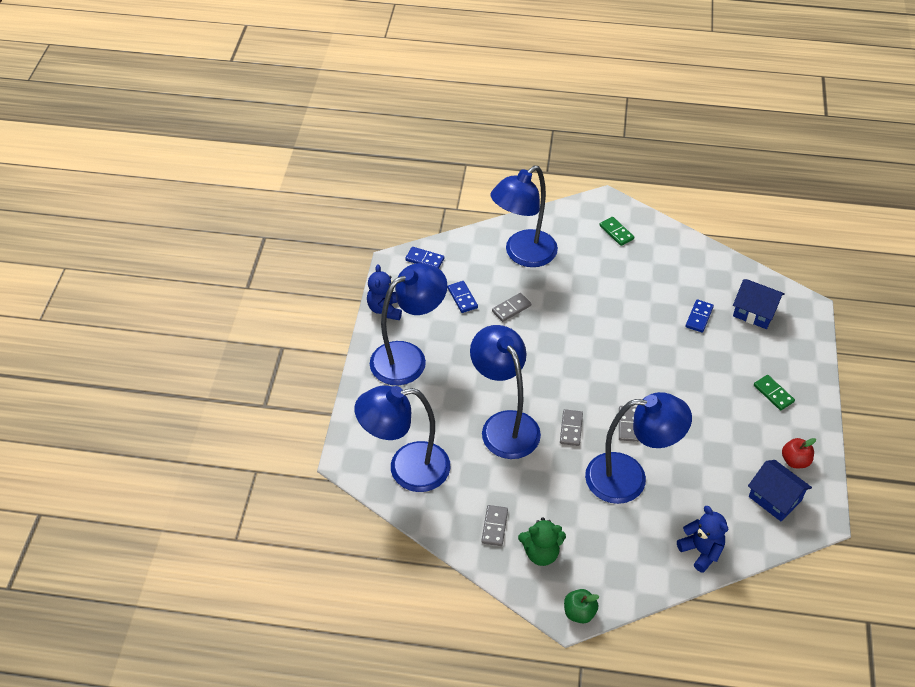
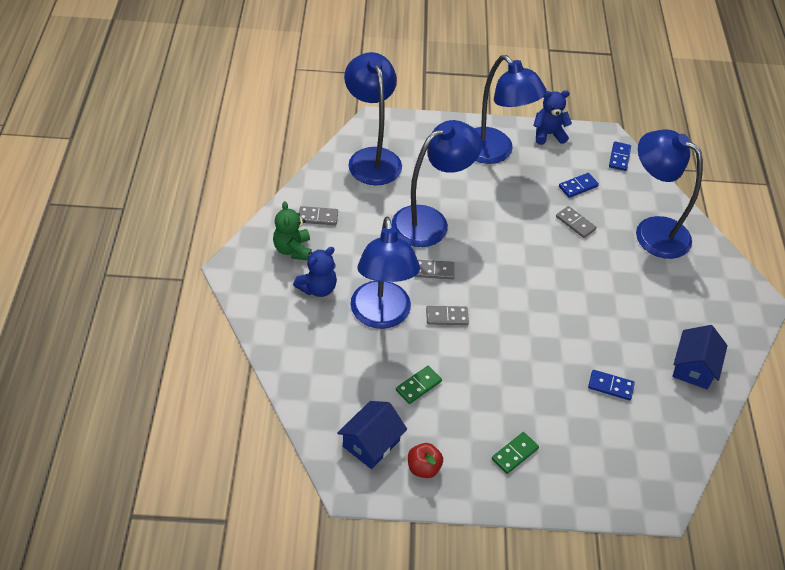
camera: 80 degrees right, 0 degrees up
(579, 612) = (233, 276): green apple -> none
(616, 232) = (715, 311): green domino -> green domino (418, 386)
(701, 551) = (302, 372): blue teddy bear -> blue teddy bear (317, 288)
(754, 312) = (634, 444): blue house -> blue house (693, 367)

